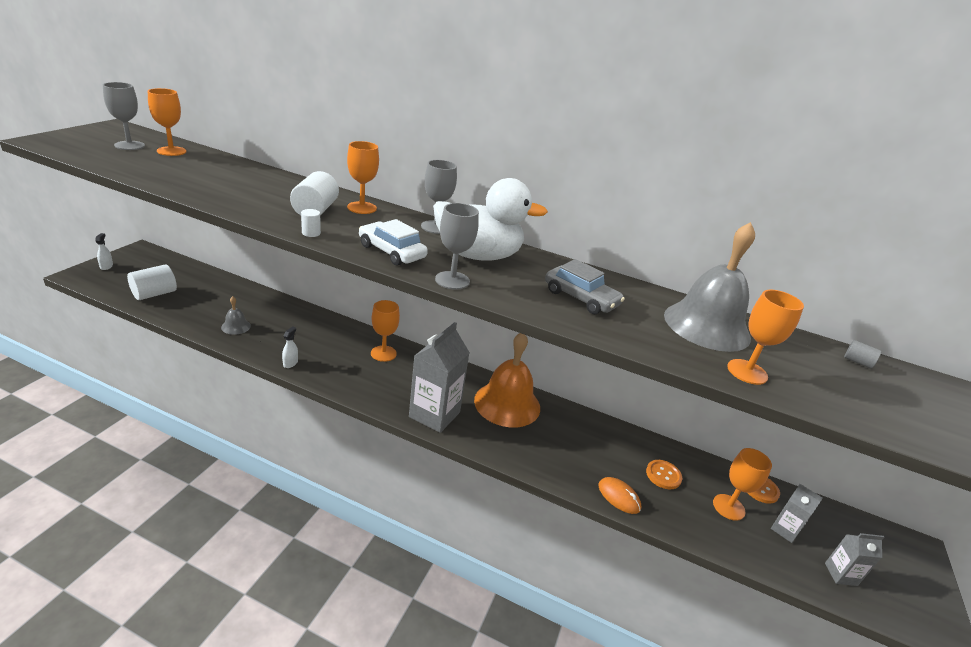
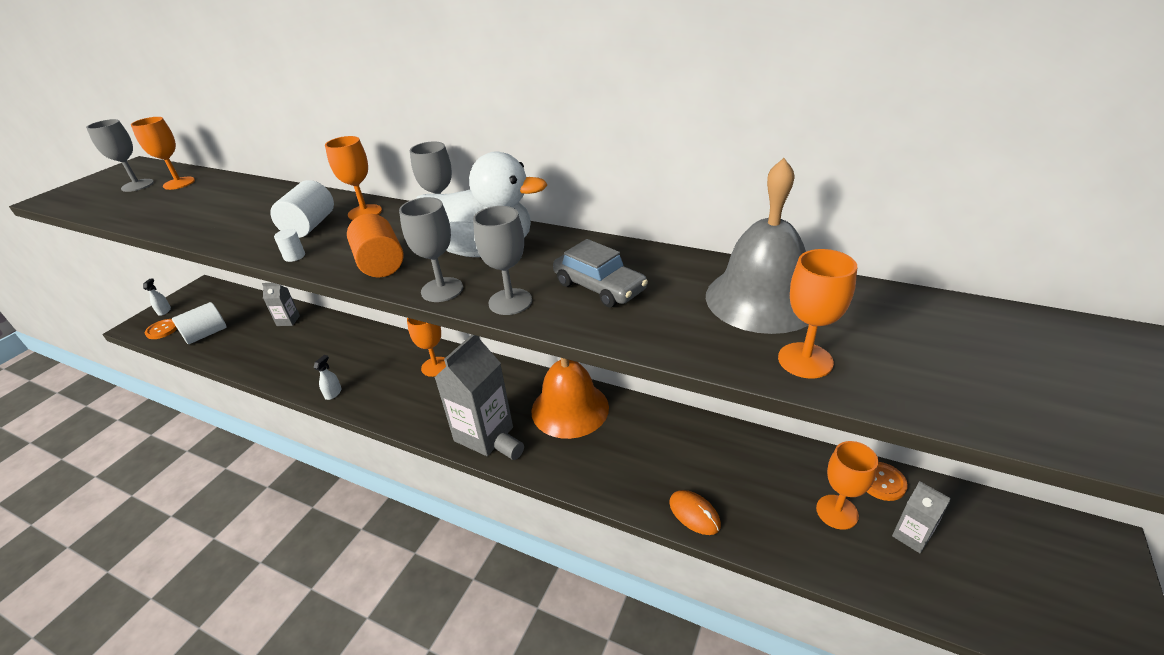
camera: 10 degrees right, 5 degrees up
(236, 326) = (282, 358): grey bell -> none
(391, 252) = (381, 264): white car -> orange cylinder
(512, 298) = (510, 302): none -> grey goblet
(663, 475) = (754, 478): orange button -> orange button (162, 330)
(840, 574) = (987, 592): grey carton -> grey carton (288, 321)
(857, 362) = (974, 319): grey cylinder -> grey cylinder (510, 452)

